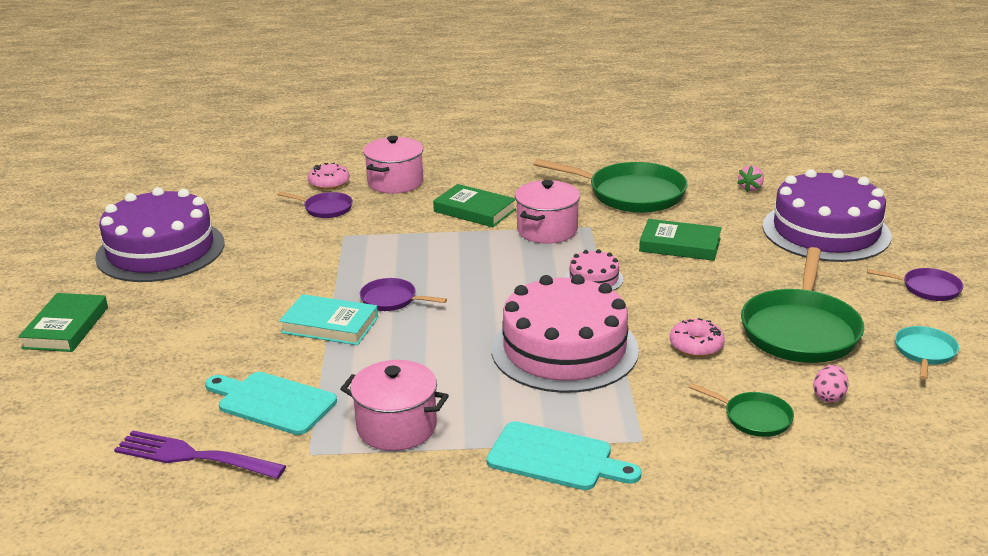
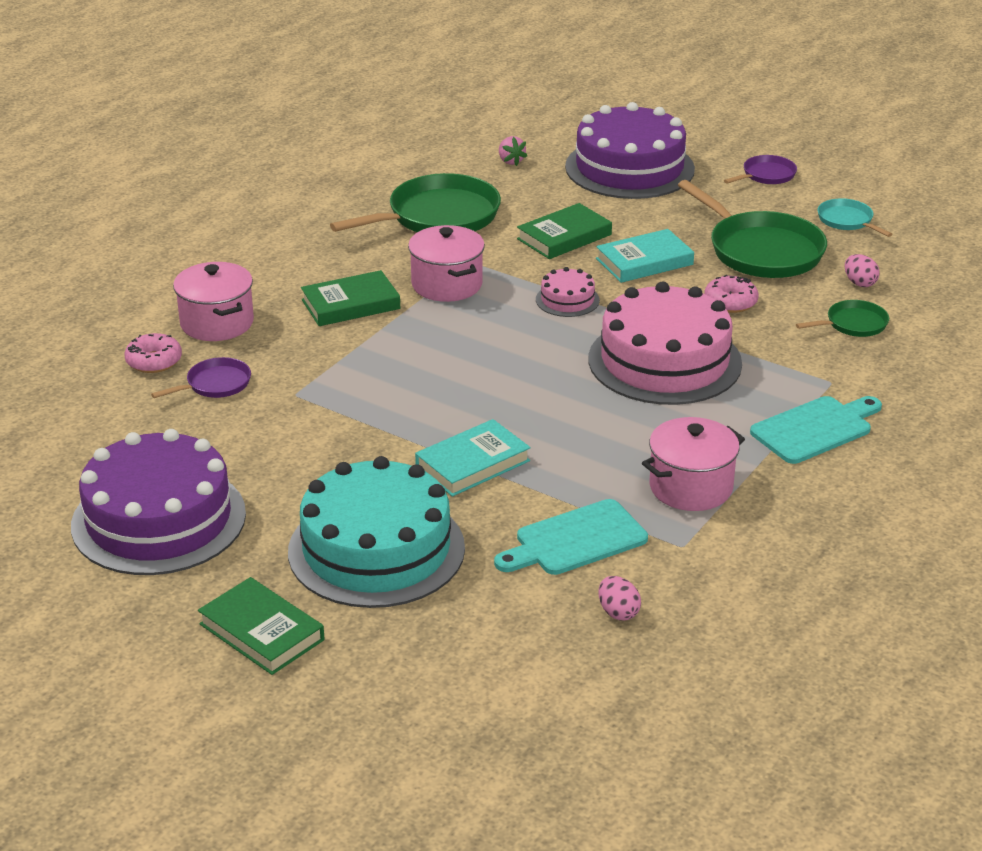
camera: 55 degrees left, 5 degrees up
(190, 330) = (376, 549): none -> turquoise cake
(193, 456) = (618, 612): purple fork -> pink egg
(392, 300) = (468, 413): purple pan -> none
(697, 287) = (644, 262): none -> turquoise book

